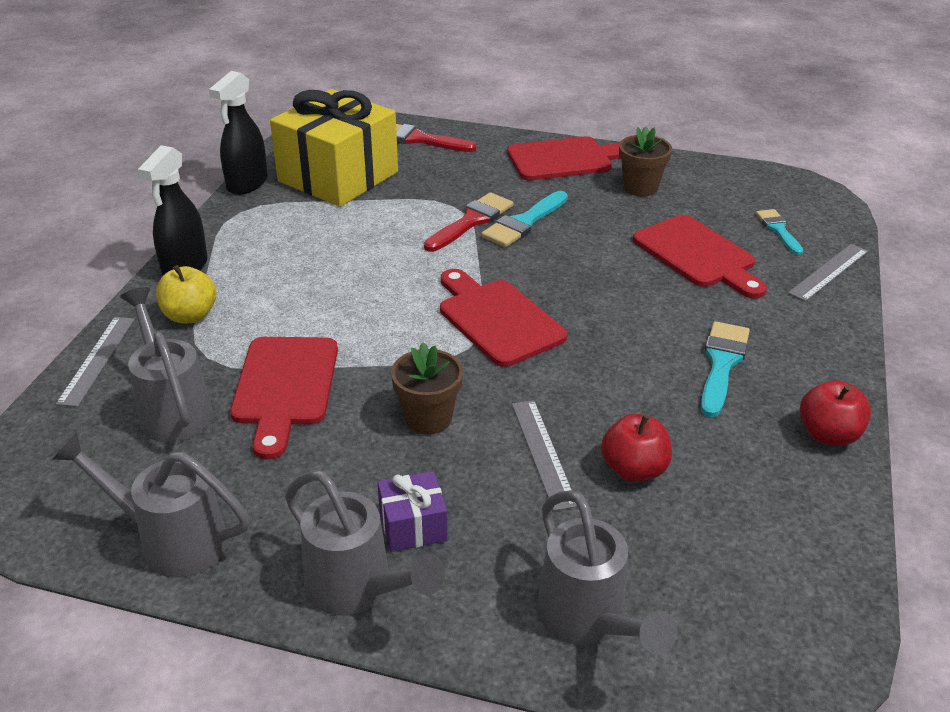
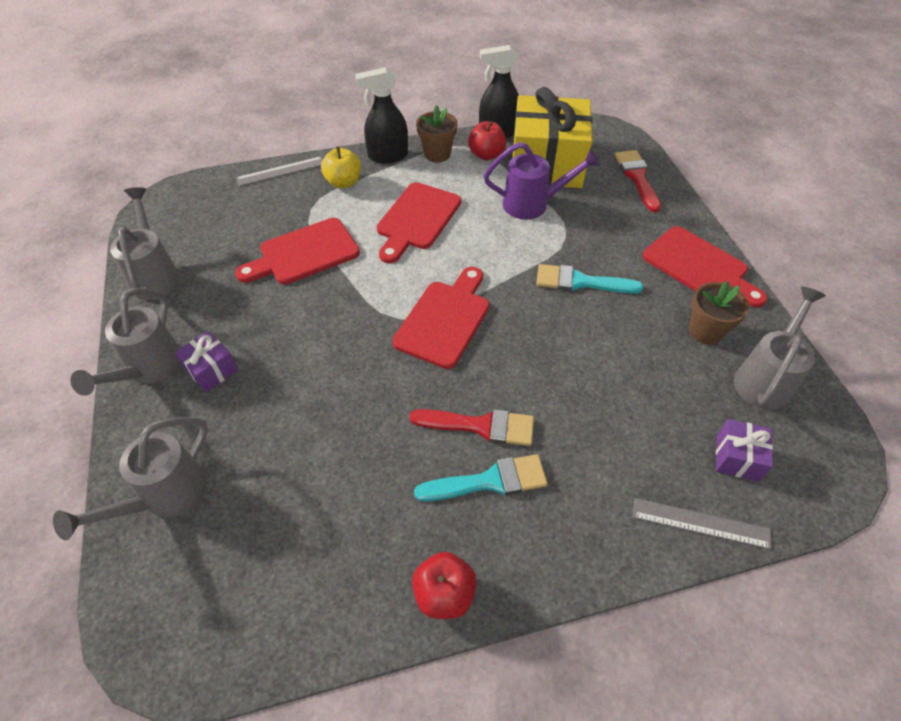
camera: 60 degrees right, 15 degrees up
(173, 409) = (257, 220): grey watering can -> grey watering can (765, 379)
(388, 206) = (533, 204): none -> purple watering can
(428, 418) = (314, 332): brown flower pot -> brown flower pot (437, 154)
(471, 221) = (555, 253): red brush -> red brush (481, 426)
(543, 452) = (314, 406): grey ruler -> none
(634, 470) = (324, 467): red apple -> red apple (486, 155)
(698, 255) = (635, 410): red cutting board -> red cutting board (416, 219)
(778, 230) = (737, 458): turquoise brush -> purple gift

